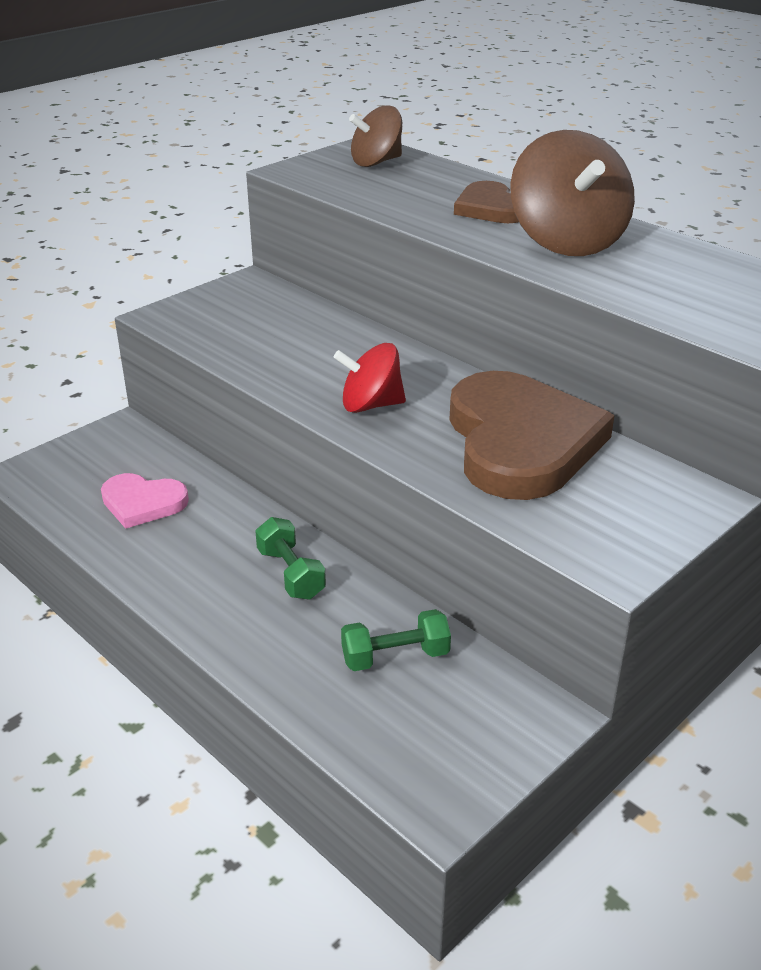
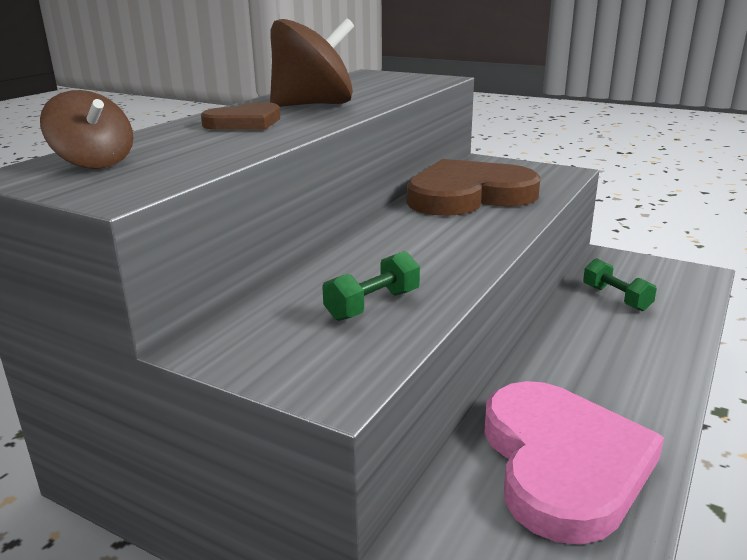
camera: 105 degrees left, 10 degrees down
(142, 503) = (562, 463): pink heart -> pink heart, size x1.94
(291, 574) = (580, 350): green dumbbell -> green dumbbell (373, 305)
(371, 405) = (462, 240): red spinning top -> none

